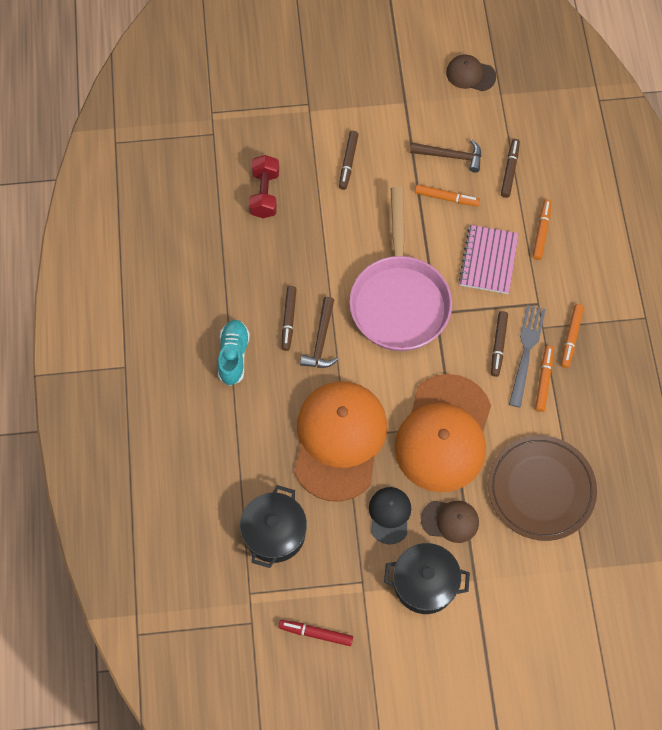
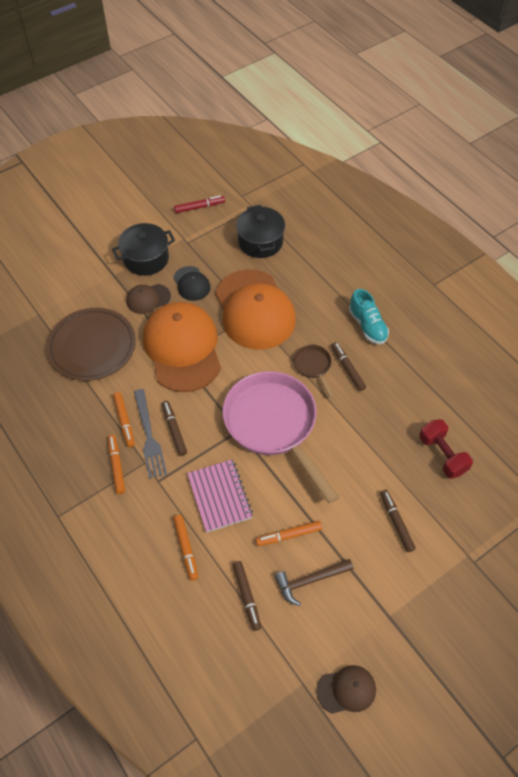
camera: 150 degrees right, 10 degrees down
(321, 340) = (313, 366): brown hammer -> brown pan

